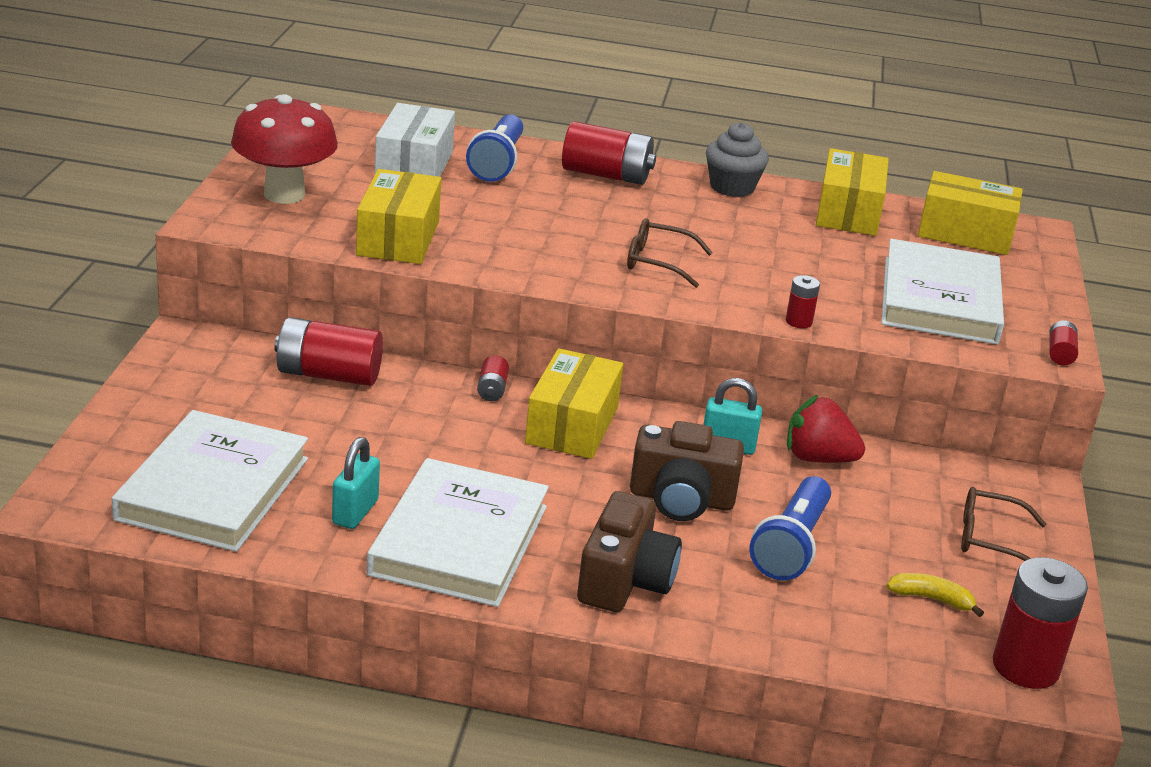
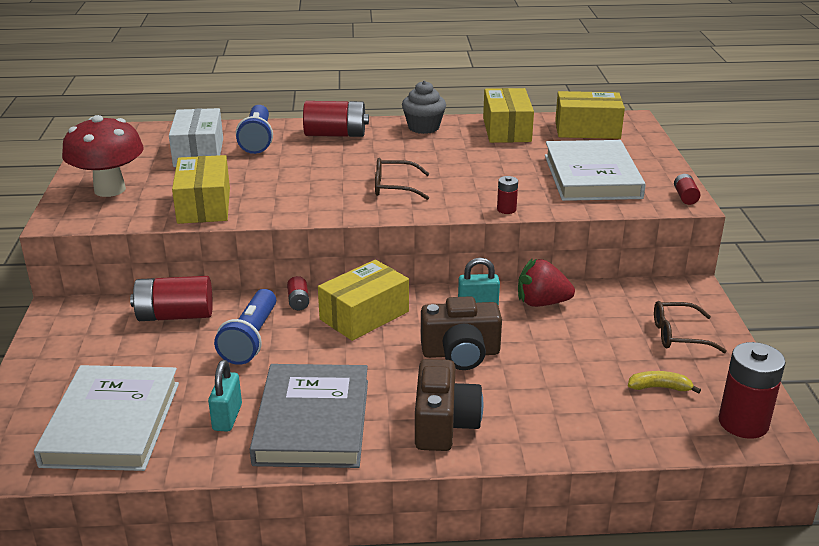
camera: 10 degrees left, 0 degrees up
(459, 540) = (312, 421): white book -> grey book
(572, 425) = (364, 315): yellow box -> yellow box turned 45 degrees clockwise
(791, 546) = (549, 370): blue flashlight -> blue flashlight (251, 339)

